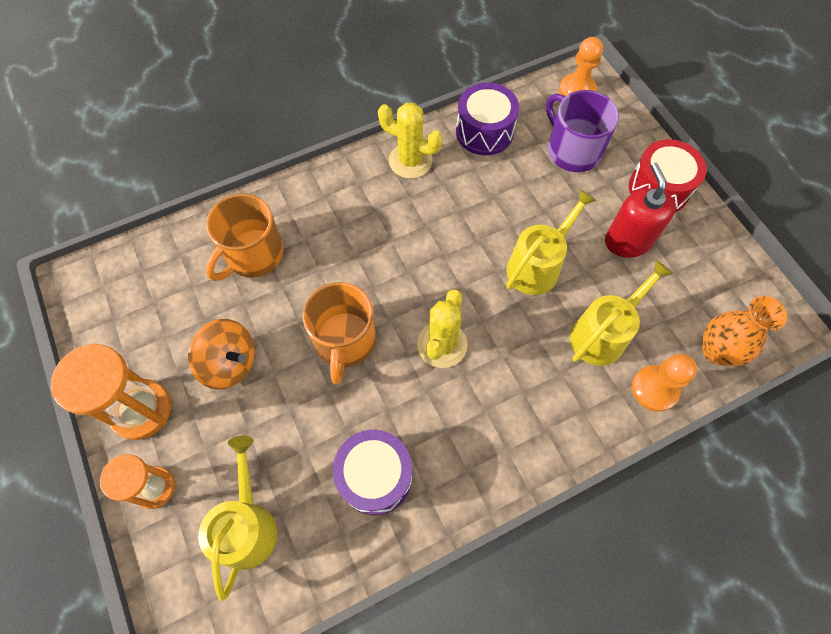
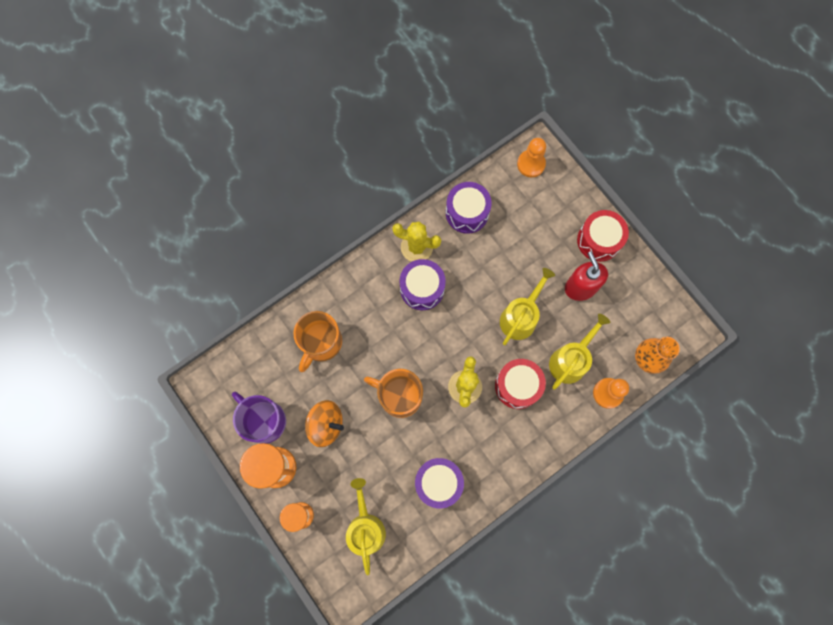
camera: 10 degrees left, 10 degrees up
(344, 341) = (399, 396): orange mug -> orange mug turned 120 degrees clockwise
(407, 210) = (422, 288): none -> purple drum
(519, 356) = (517, 386): none -> red drum
(572, 150) = (533, 218): purple mug -> purple mug (264, 421)

